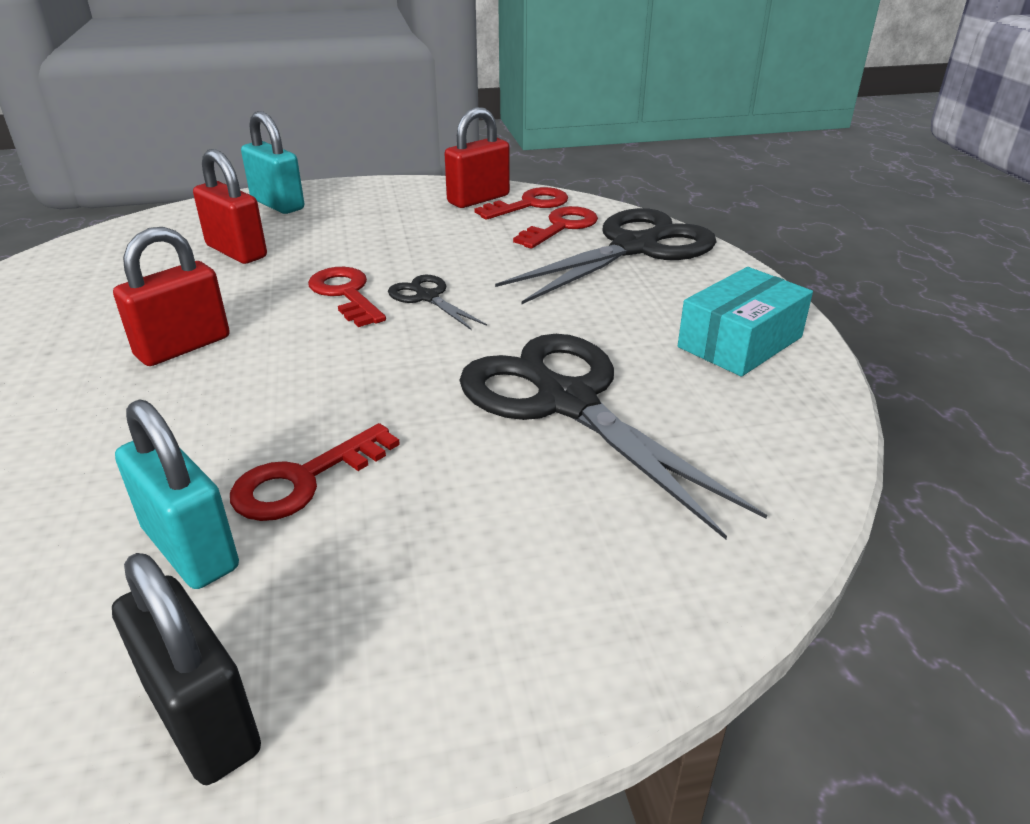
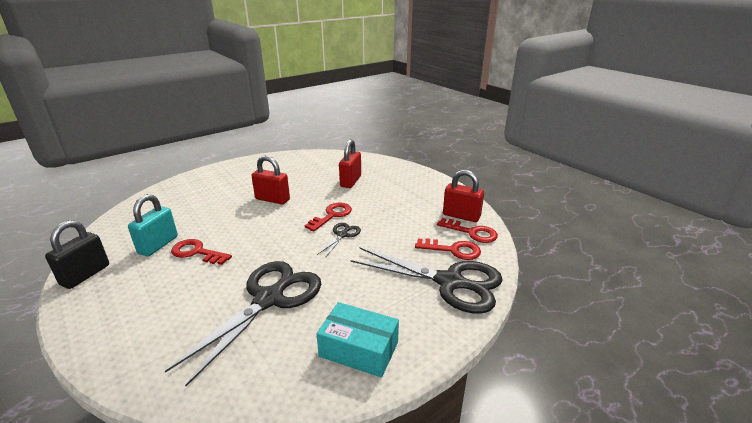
camera: 65 degrees right, 5 degrees down
(277, 204) = (401, 173): turquoise padlock -> none

